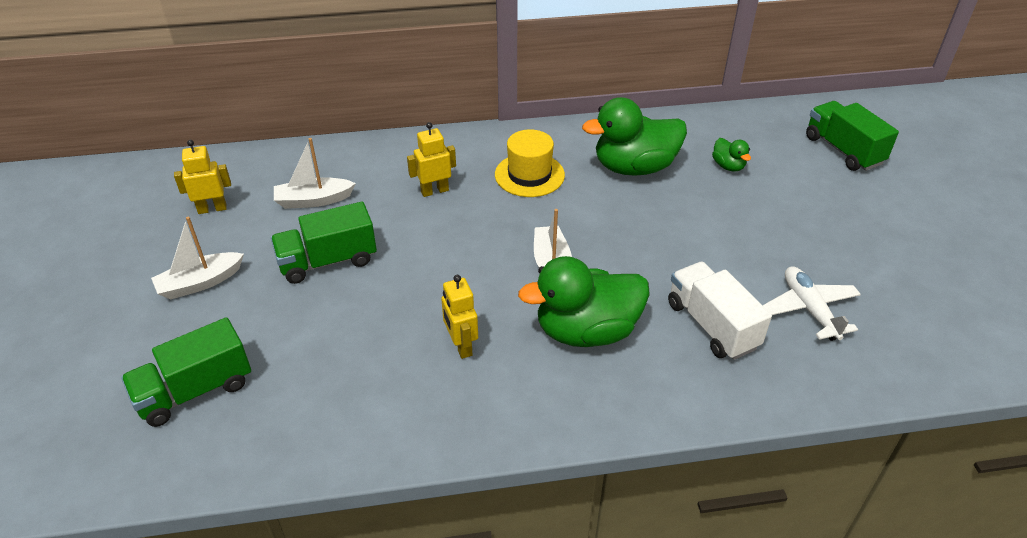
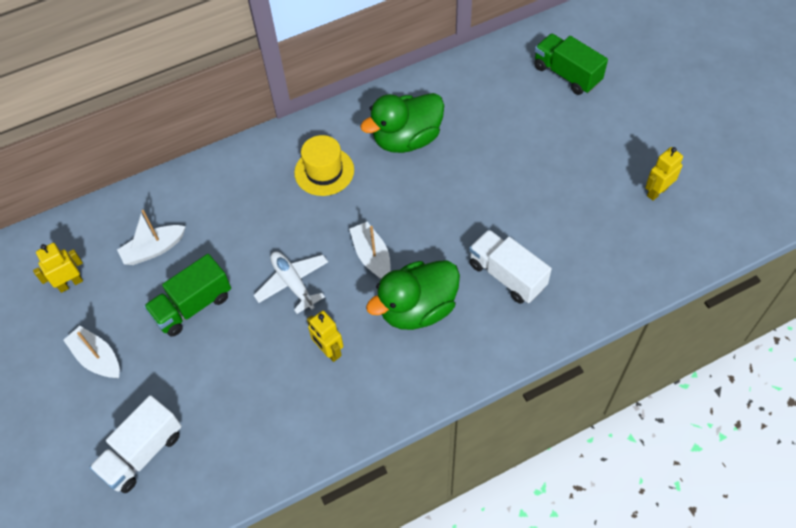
camera: 15 degrees left, 15 degrees up
(195, 391) = (143, 453): green truck -> white truck
(200, 283) = (97, 358): white boat -> white boat turned 90 degrees clockwise
(434, 191) = (252, 210): yellow robot -> yellow robot (657, 192)
(728, 166) = (481, 117): green duck -> none
(809, 309) = (573, 240): white plane -> white plane (293, 283)

